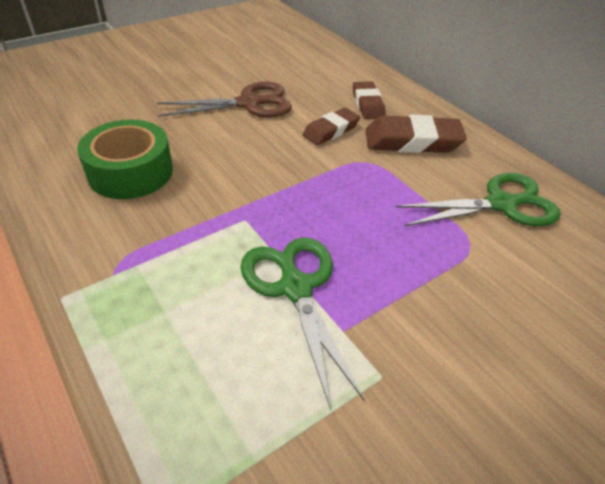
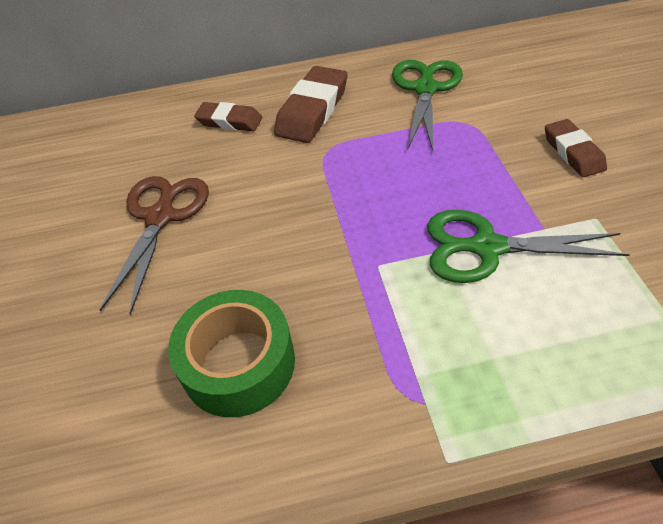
camera: 60 degrees left, 5 degrees up
(331, 130) = (260, 161): brown eraser -> brown eraser (573, 152)

